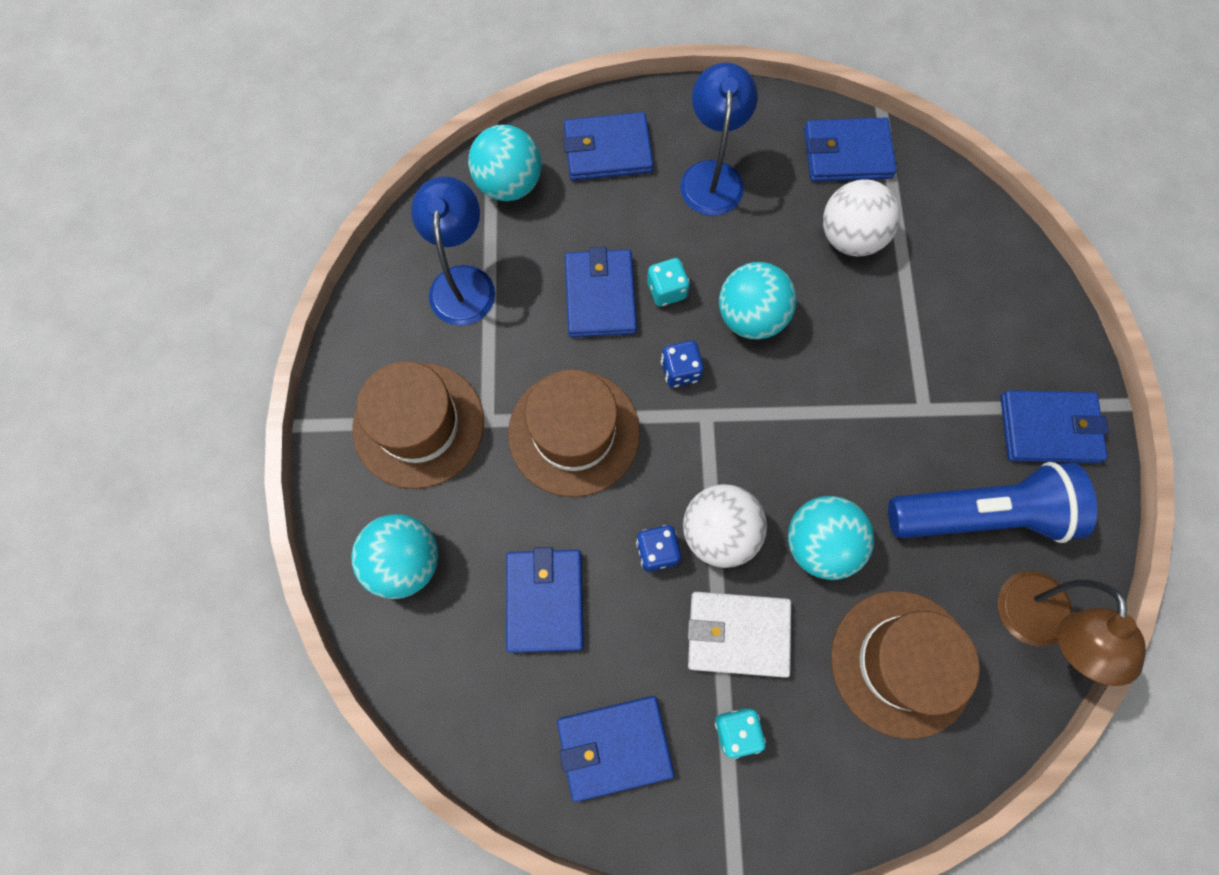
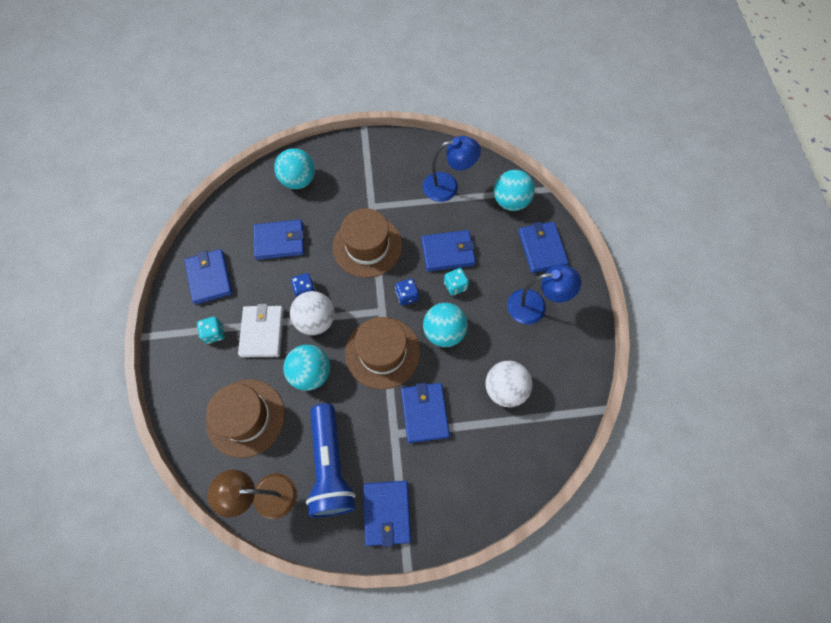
camera: 85 degrees right, 5 degrees down
(418, 425) = (367, 177): brown hat -> brown hat (382, 352)
(847, 153) = (566, 387): blue wallet -> blue wallet (424, 413)

